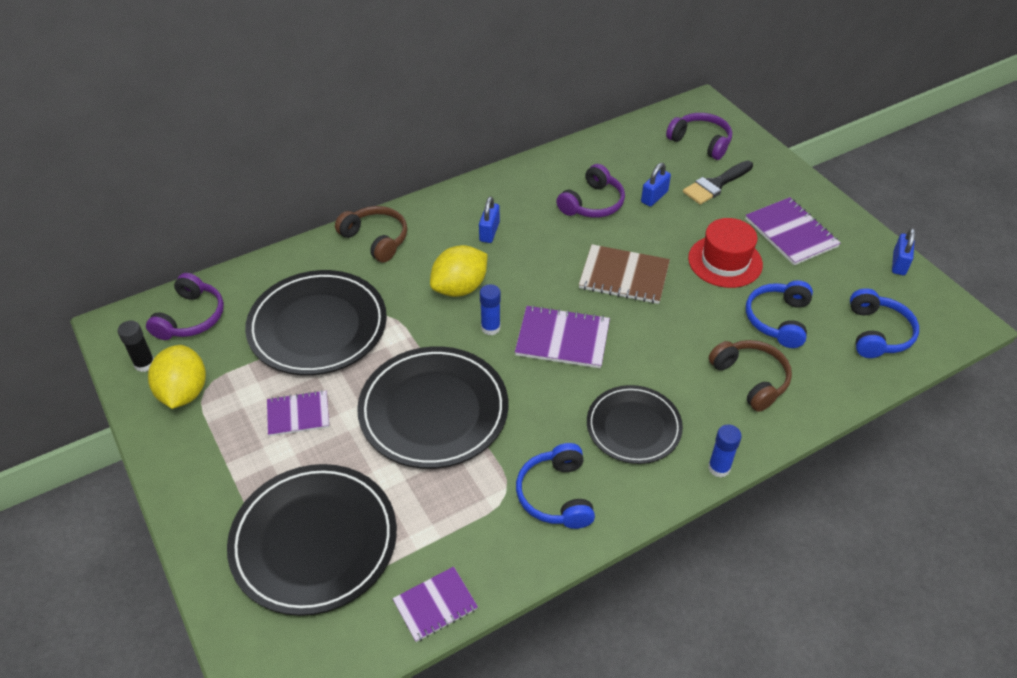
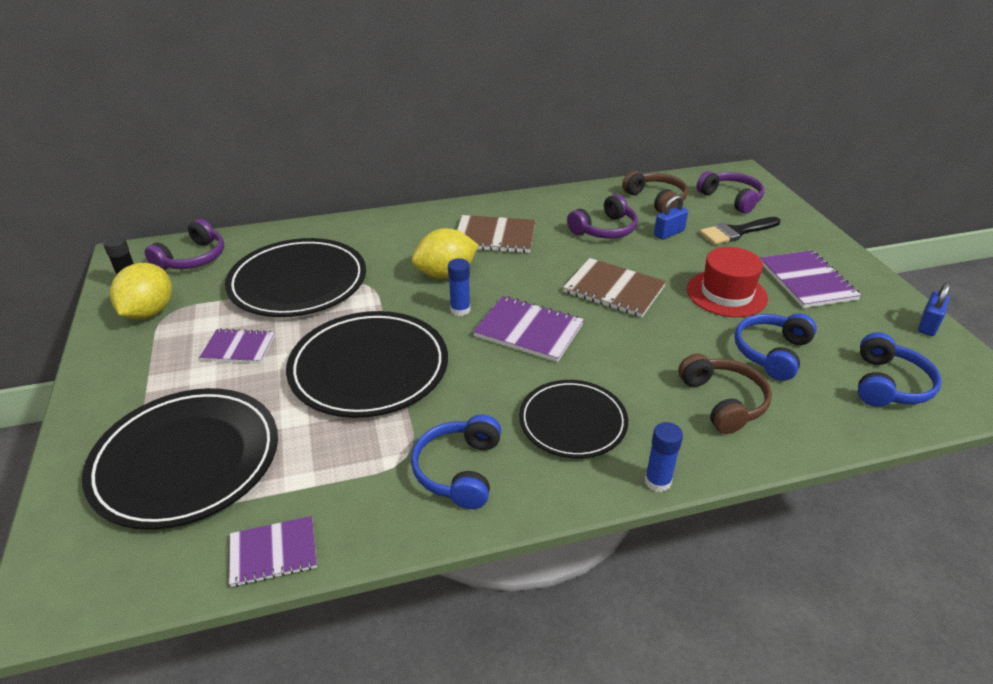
camera: 15 degrees right, 10 degrees down
(376, 239) = (387, 227): brown headphones -> brown headphones (656, 200)
(489, 232) = (495, 236): blue padlock -> brown notebook

